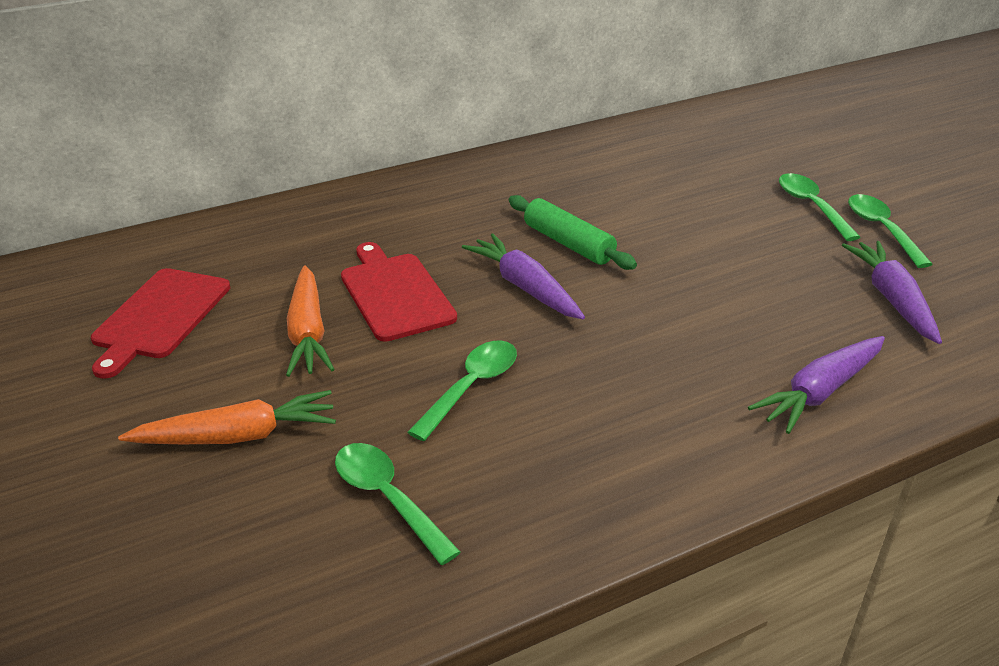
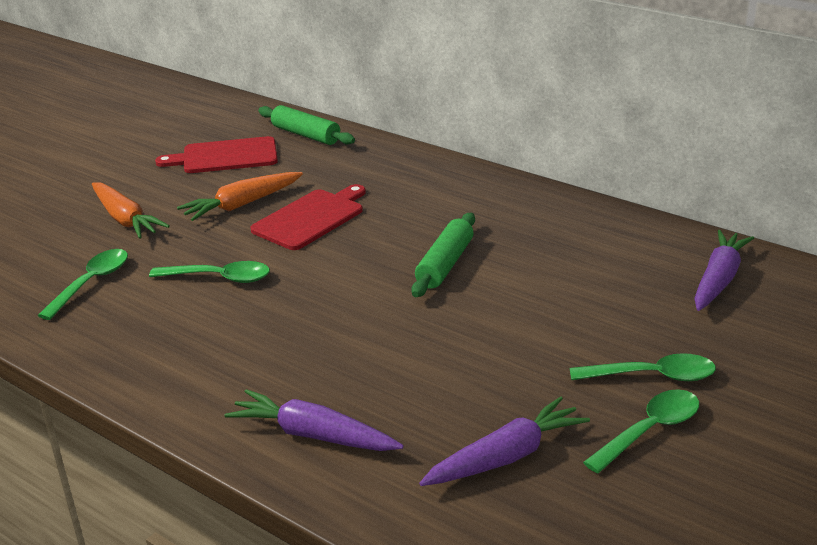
camera: 65 degrees right, 5 degrees down
(182, 248) = (306, 135): none -> green rolling pin
(525, 287) = (362, 263): purple carrot -> purple carrot (718, 279)
(811, 206) = (652, 376): green spoon -> green spoon turned 45 degrees clockwise

